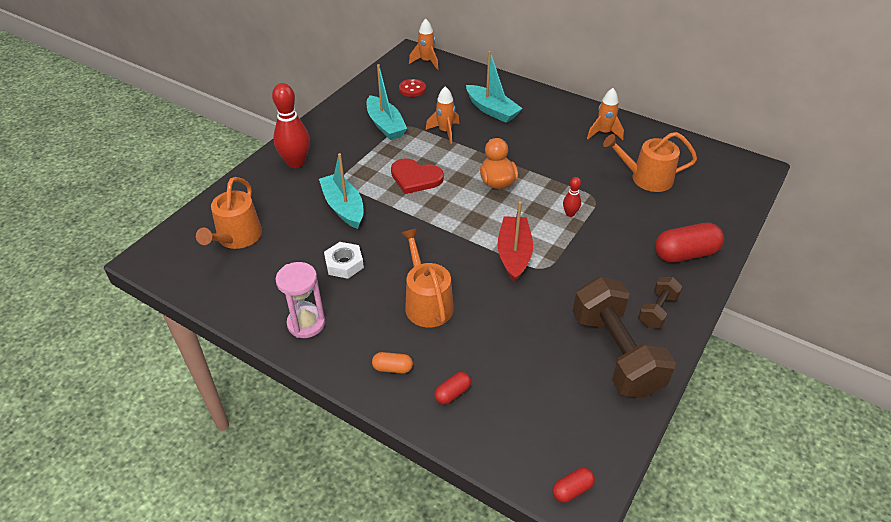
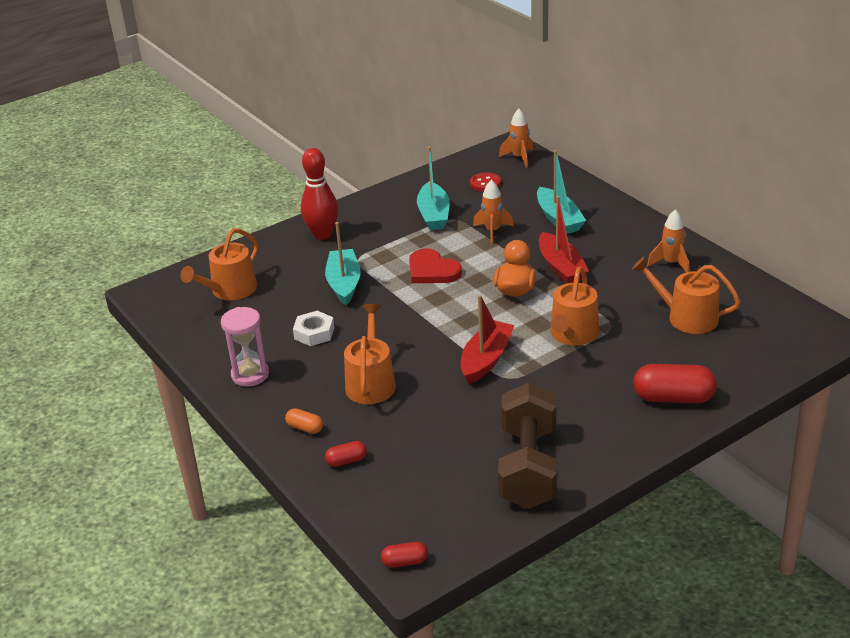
camera: 25 degrees right, 10 degrees down
(521, 153) = (561, 267): none -> red boat
(570, 214) = (573, 335): red bowling pin -> orange watering can
(657, 310) = (601, 441): brown dumbbell -> none

